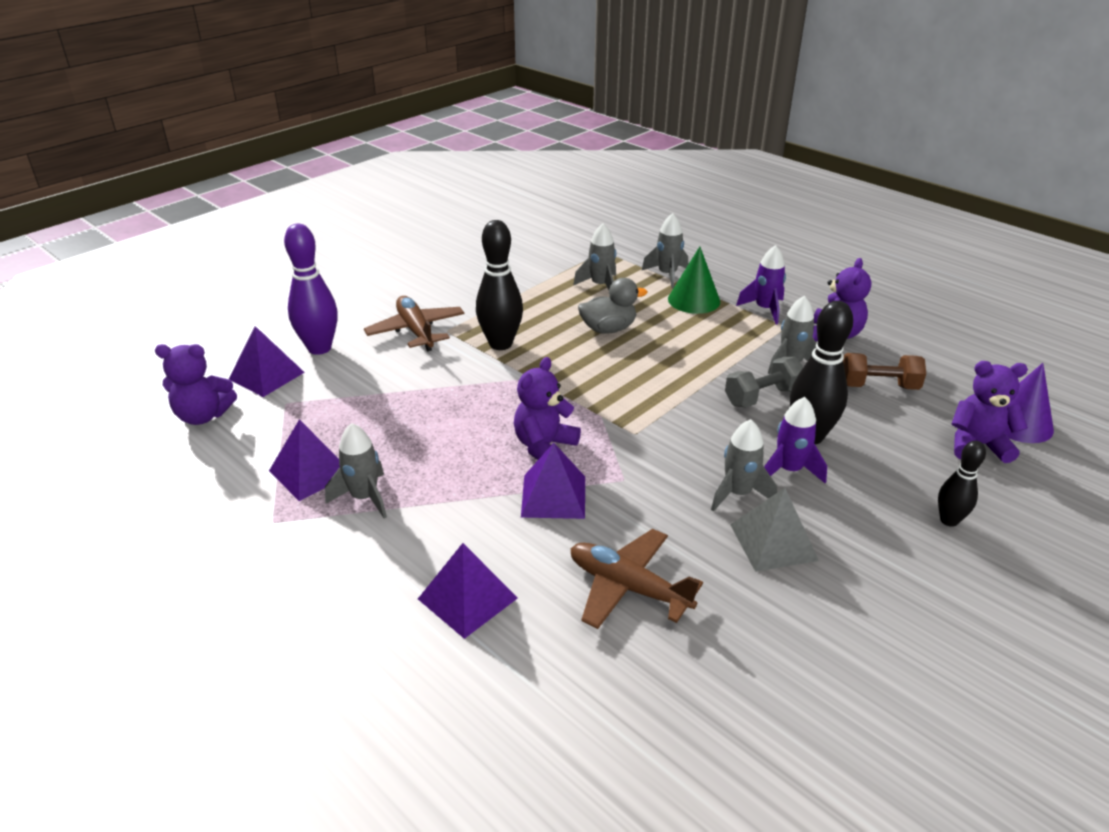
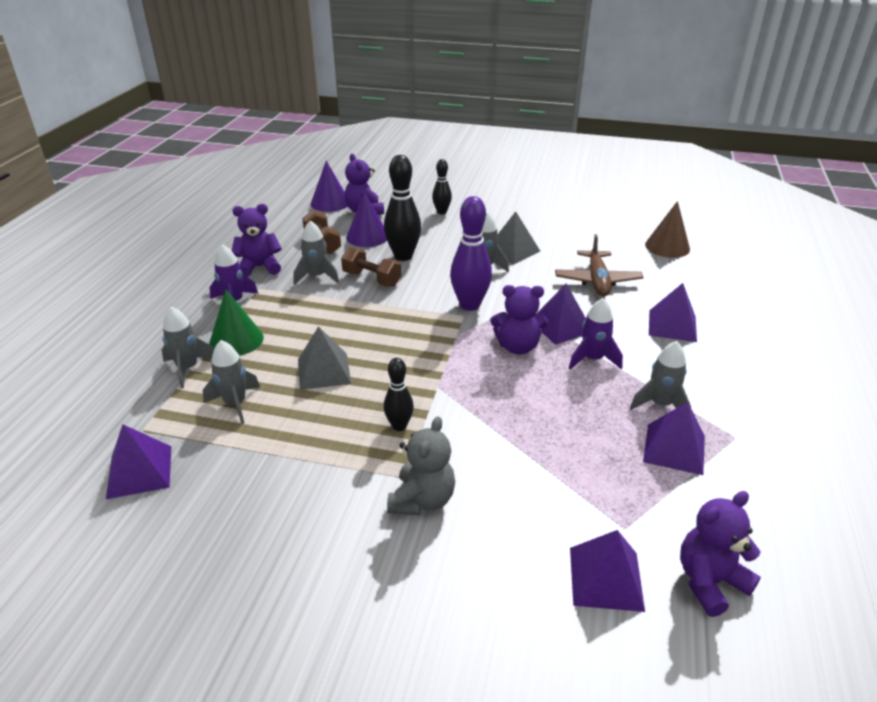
camera: 120 degrees left, 0 degrees up
(203, 416) = (709, 581): purple teddy bear -> purple teddy bear turned 90 degrees counterclockwise
(319, 348) = (520, 566): purple bowling pin -> purple bowling pin (470, 305)
(416, 331) = (422, 500): brown plane -> grey teddy bear
(500, 344) = (399, 426): black bowling pin -> black bowling pin, size x0.58
(559, 246) = (140, 471): none -> purple pyramid
(608, 329) = (324, 371): grey duck -> grey pyramid
(678, 758) = (667, 246): none -> brown cone
(762, 397) = (372, 279): grey dumbbell -> brown dumbbell
(789, 470) = (445, 256): purple rocket -> purple rocket (593, 359)
(884, 424) = (367, 236): none -> purple cone

